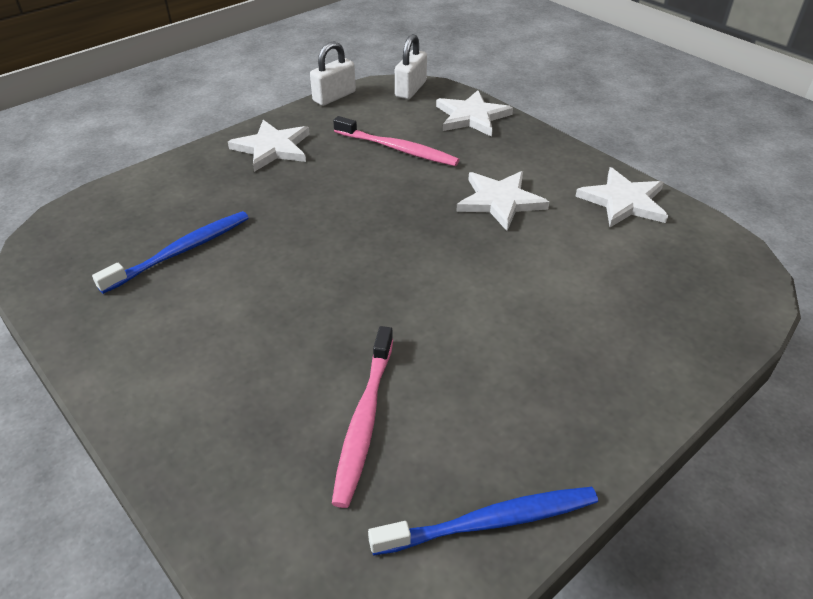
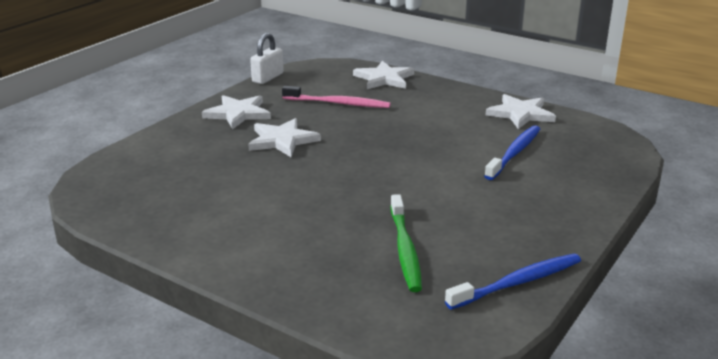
camera: 15 degrees left, 15 degrees down
(181, 251) = (206, 181): blue toothbrush -> blue toothbrush (514, 153)
(364, 421) = (405, 250): pink toothbrush -> green toothbrush
(411, 89) = (326, 67): white padlock -> none
(500, 201) = (433, 124): white star -> white star (282, 140)

